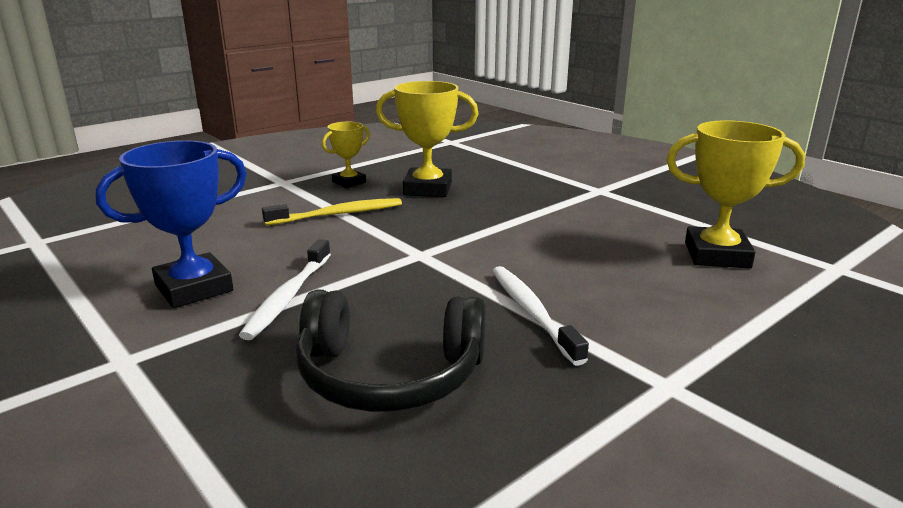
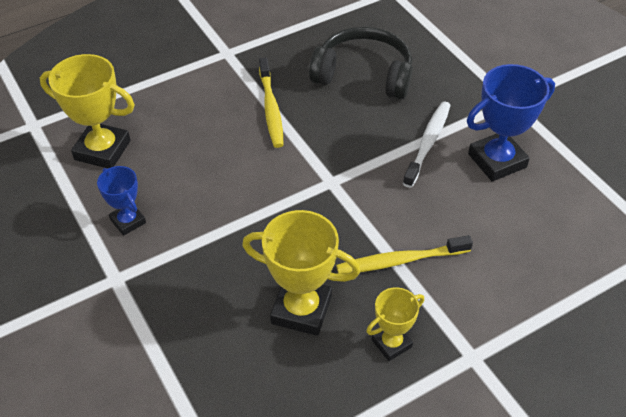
camera: 170 degrees left, 25 degrees up
(532, 312) = (271, 108): white toothbrush -> yellow toothbrush
(623, 215) = (128, 221): none -> blue trophy

